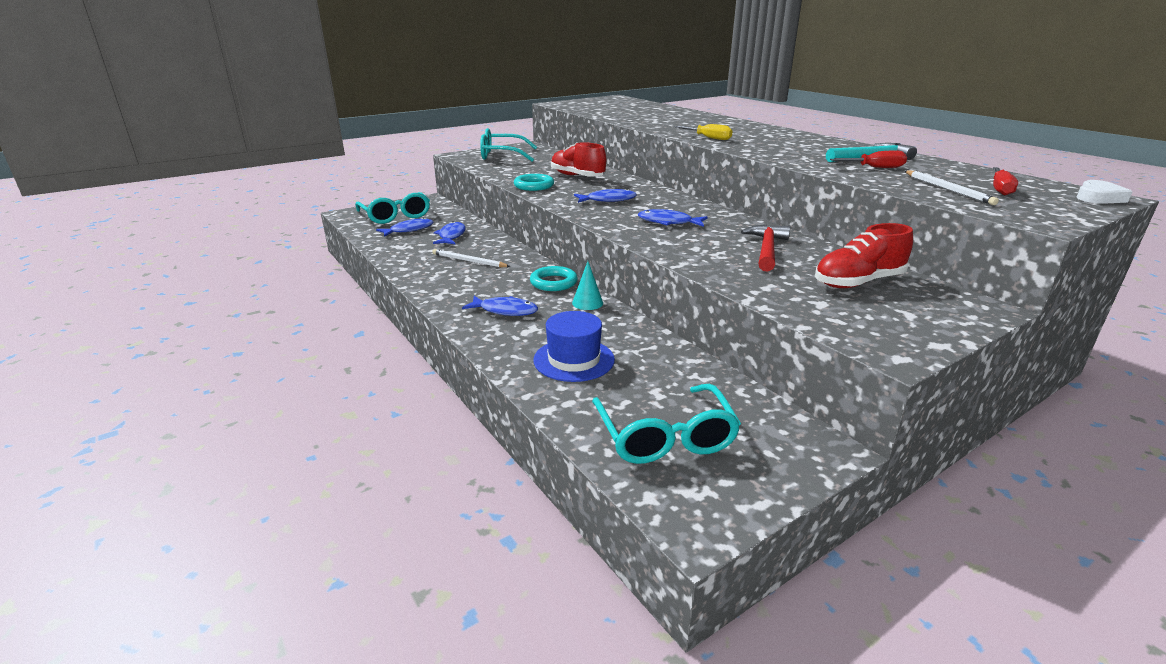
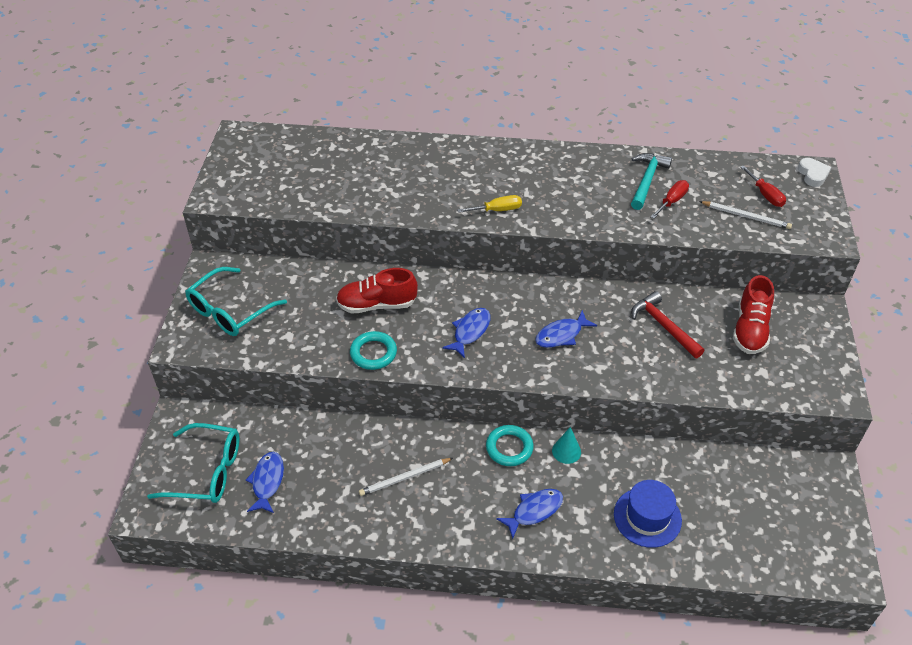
camera: 50 degrees left, 20 degrees up
(451, 236) = (323, 456): blue fish -> none
(665, 436) = (770, 532): turquoise glasses -> none

